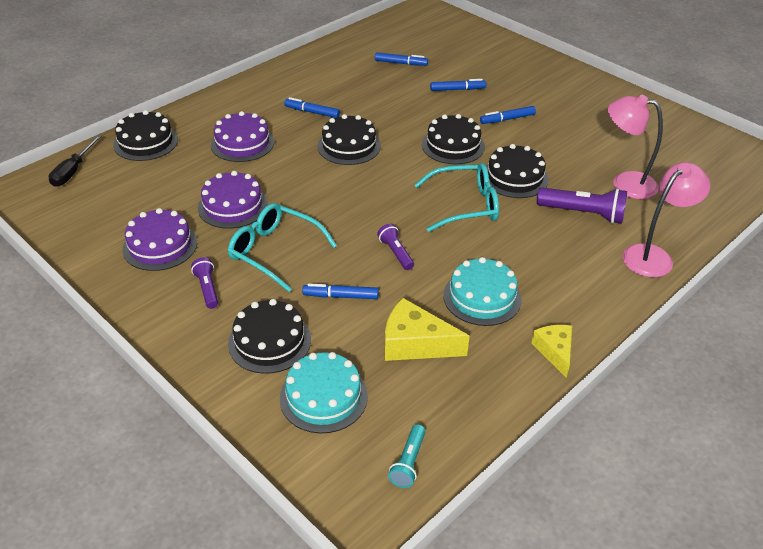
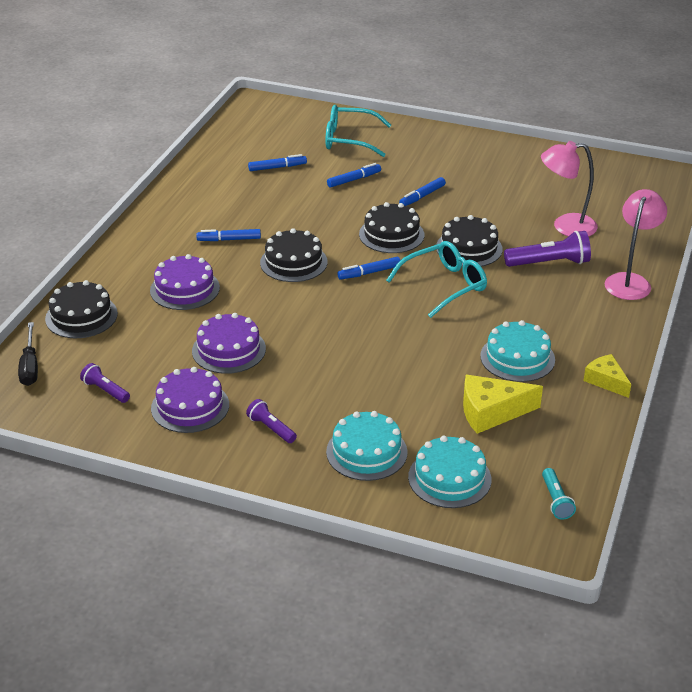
camera: 25 degrees left, 5 degrees down
(269, 341) = (366, 452): black cake -> turquoise cake
(274, 251) = (305, 377): turquoise glasses -> turquoise glasses (349, 139)
(340, 296) = (397, 395): blue marker -> blue marker (369, 273)
(396, 253) = (416, 344): purple flashlight -> purple flashlight (105, 390)

